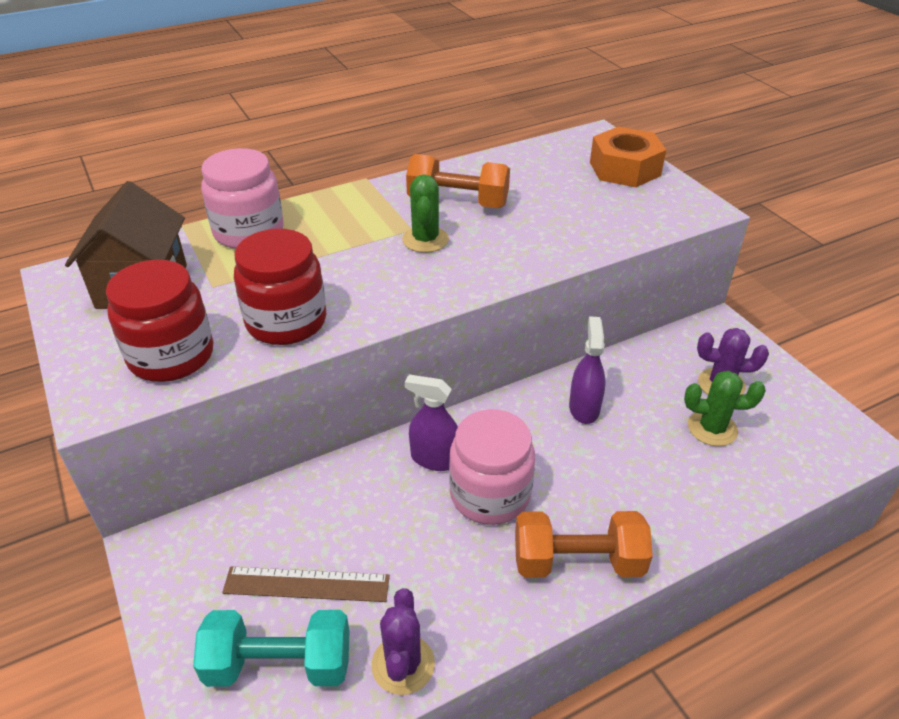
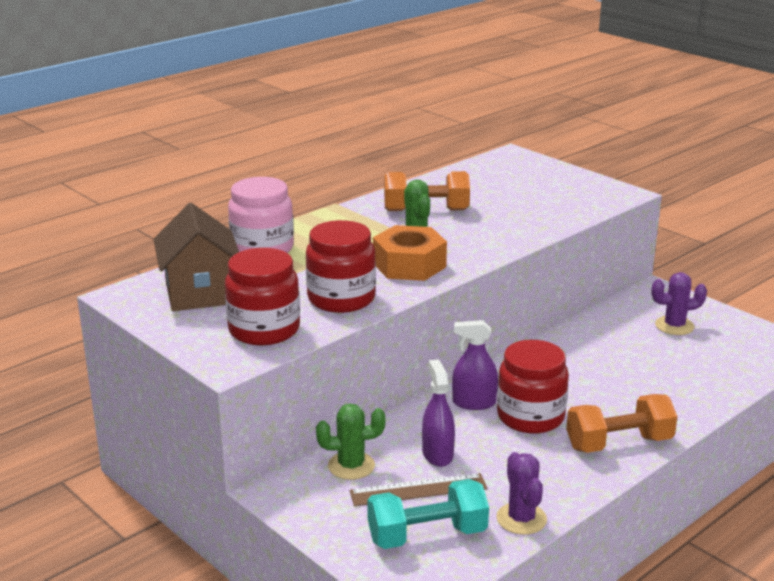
camera: 15 degrees left, 15 degrees down
(490, 494) = (530, 417): pink jar -> red jar
(584, 408) = (575, 355): purple spray bottle -> purple spray bottle (437, 454)
(624, 169) = (548, 174): orange nut -> orange nut (409, 265)
(712, 428) = (680, 353): green cactus -> green cactus (351, 466)

